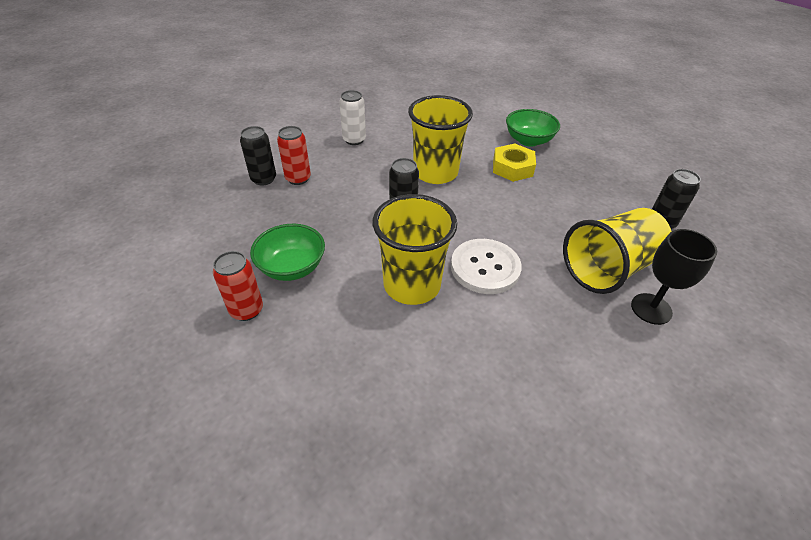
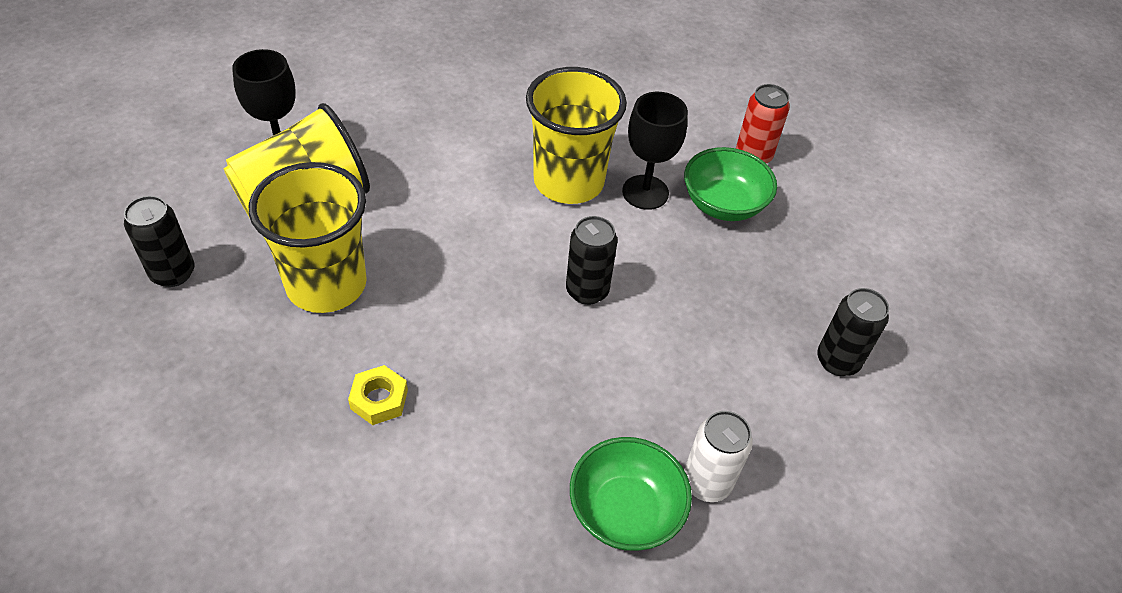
camera: 175 degrees right, 5 degrees up
(298, 178) = (779, 363): red can -> none
(351, 276) = (645, 192): none -> black goblet
(435, 172) = (532, 383): yellow cup -> yellow cup (326, 284)
(485, 267) = (473, 203): white button -> none
(512, 168) = (379, 399): yellow nut -> yellow nut, size x0.66
(528, 140) = (315, 493): green bowl -> green bowl (625, 511)

